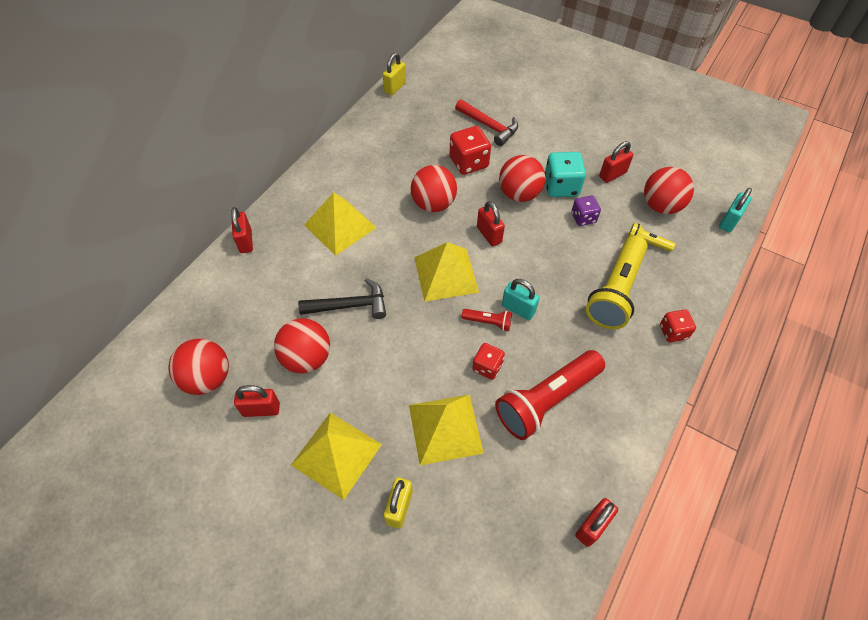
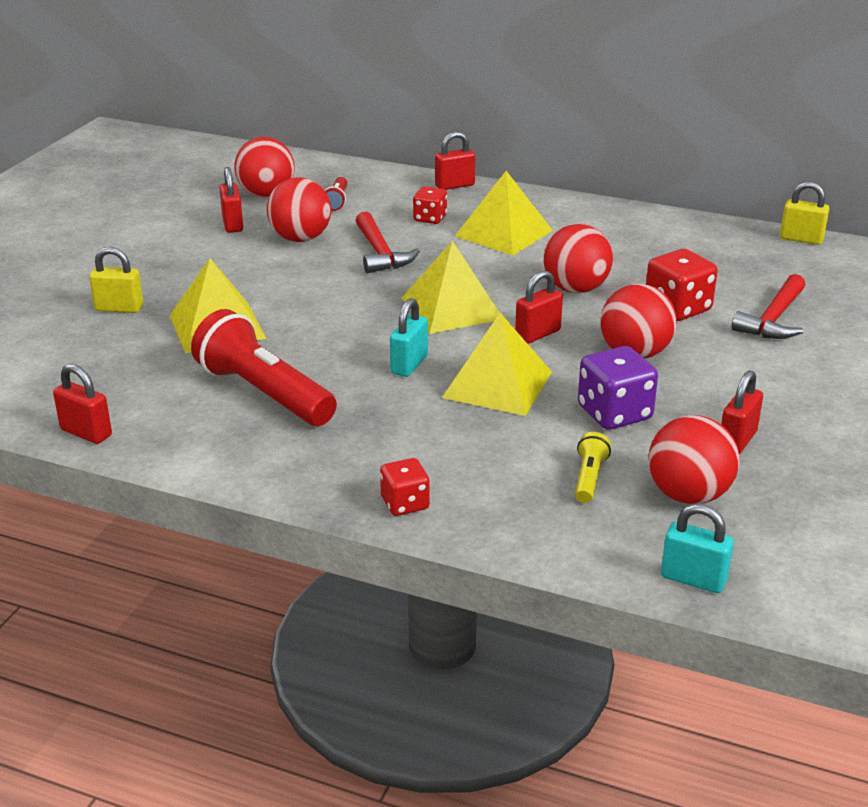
camera: 80 degrees right, 25 degrees down
(336, 454) = (182, 268): yellow pyramid -> yellow pyramid (497, 384)
(350, 305) = (380, 253): black hammer -> red hammer
(487, 367) = (308, 347): red dice -> red dice (430, 218)
(488, 322) = (380, 344): red flashlight -> red flashlight (337, 201)
(561, 186) = (675, 390): turquoise dice -> none
(583, 218) = (614, 413): purple dice -> purple dice, size x1.61
(612, 175) = (737, 441): red padlock -> red padlock turned 75 degrees clockwise
(615, 291) = (470, 447): yellow flashlight -> none

